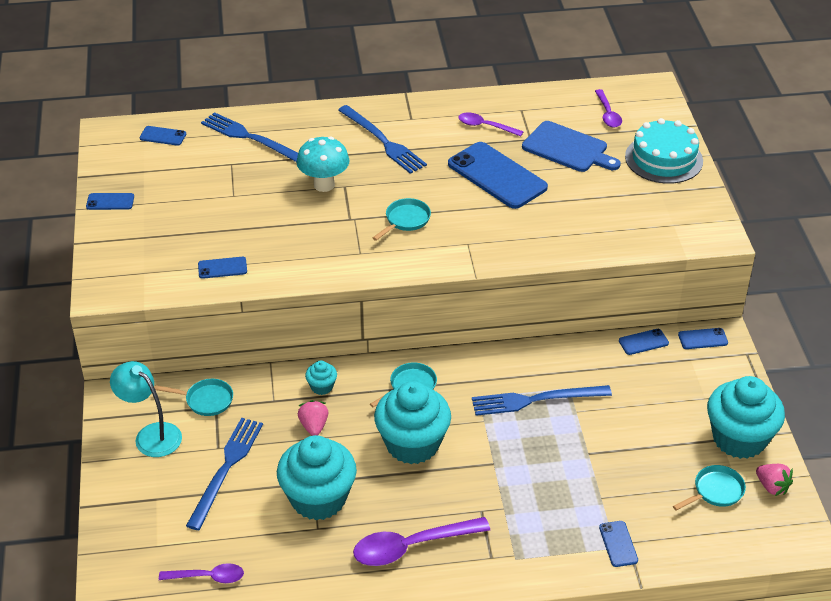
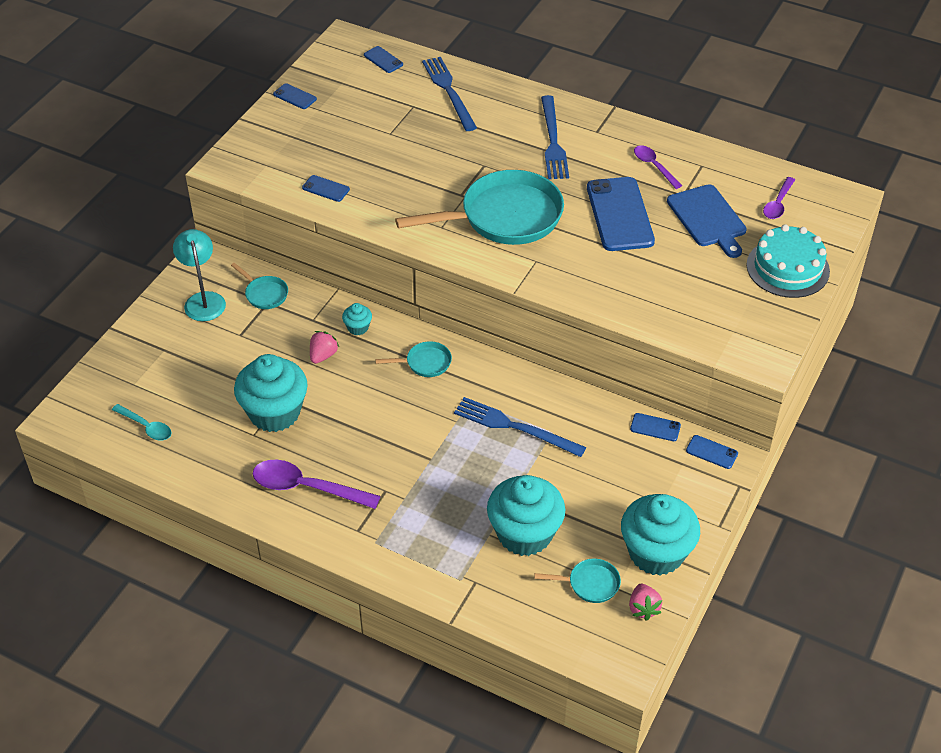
camera: 35 degrees right, 5 degrees up
(208, 577) = (146, 427): purple spoon -> turquoise spoon
(226, 469) = (231, 354): blue fork -> none
(324, 185) = (468, 157): turquoise mushroom -> none
(405, 220) = (504, 217): turquoise pan -> turquoise pan, size x2.27
(412, 444) = (383, 409): turquoise cupcake -> turquoise cupcake (524, 534)
(618, 544) = (466, 578): blue phone -> none

